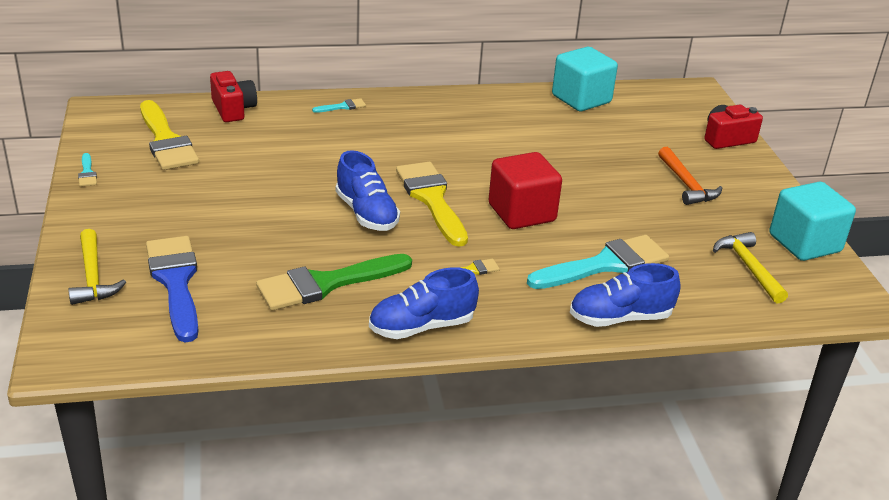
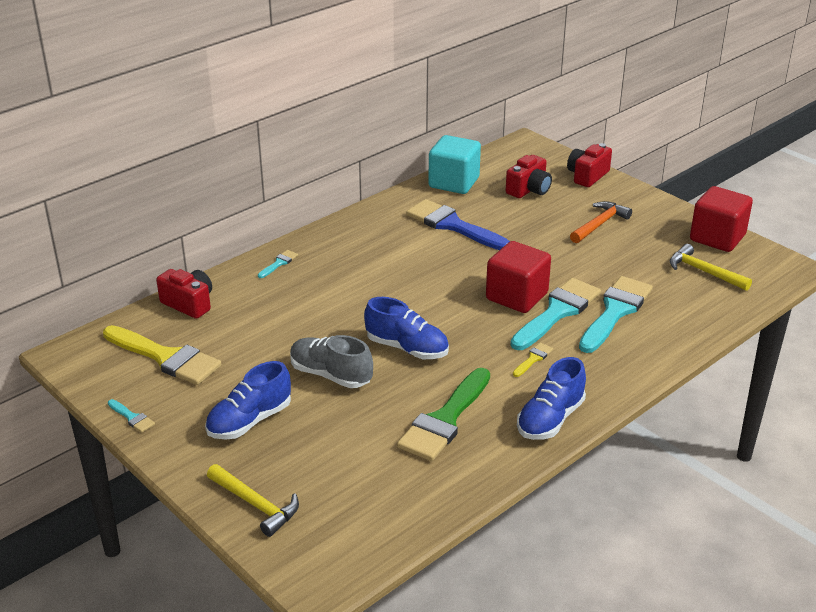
camera: 30 degrees left, 0 degrees up
(176, 282) = (329, 475): blue brush -> blue brush (452, 225)
(275, 207) = (330, 375): none -> grey shoe
(431, 199) = (441, 314): yellow brush -> none
(545, 241) = (557, 312): none -> turquoise brush
(620, 318) = (667, 348): blue shoe -> blue shoe (249, 421)
(649, 130) = (529, 190): none -> red camera
(686, 184) = (599, 224): orange hammer -> orange hammer turned 90 degrees counterclockwise
(804, 243) = (717, 238): turquoise cube -> red cube

